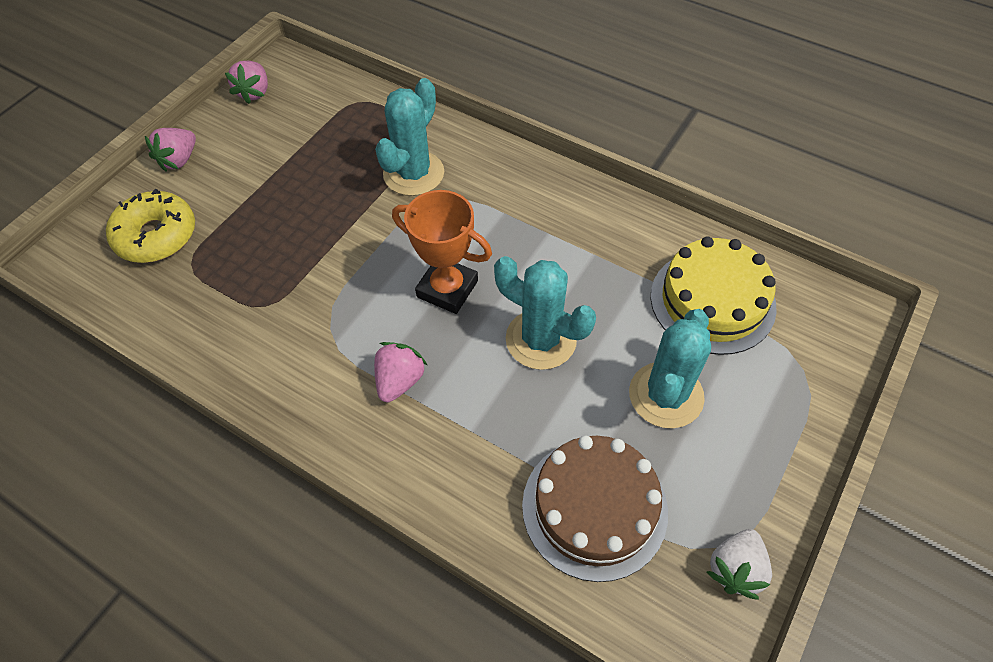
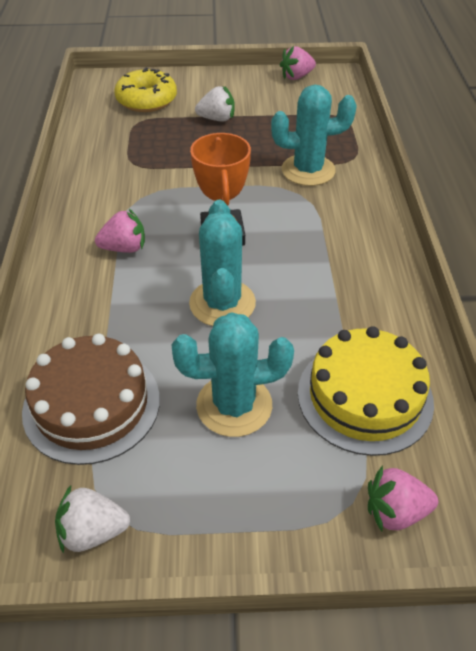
camera: 55 degrees right, 10 degrees down
(179, 160) = (210, 79): pink strawberry -> pink strawberry (395, 511)
(259, 194) = (217, 119): none -> white strawberry

